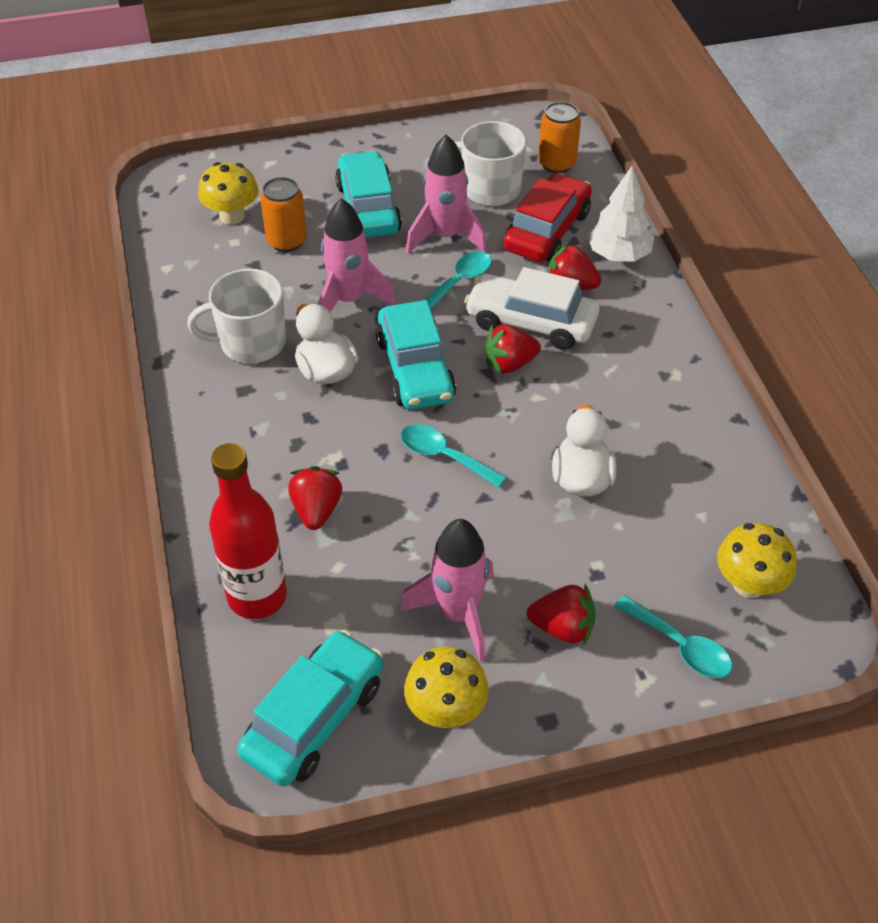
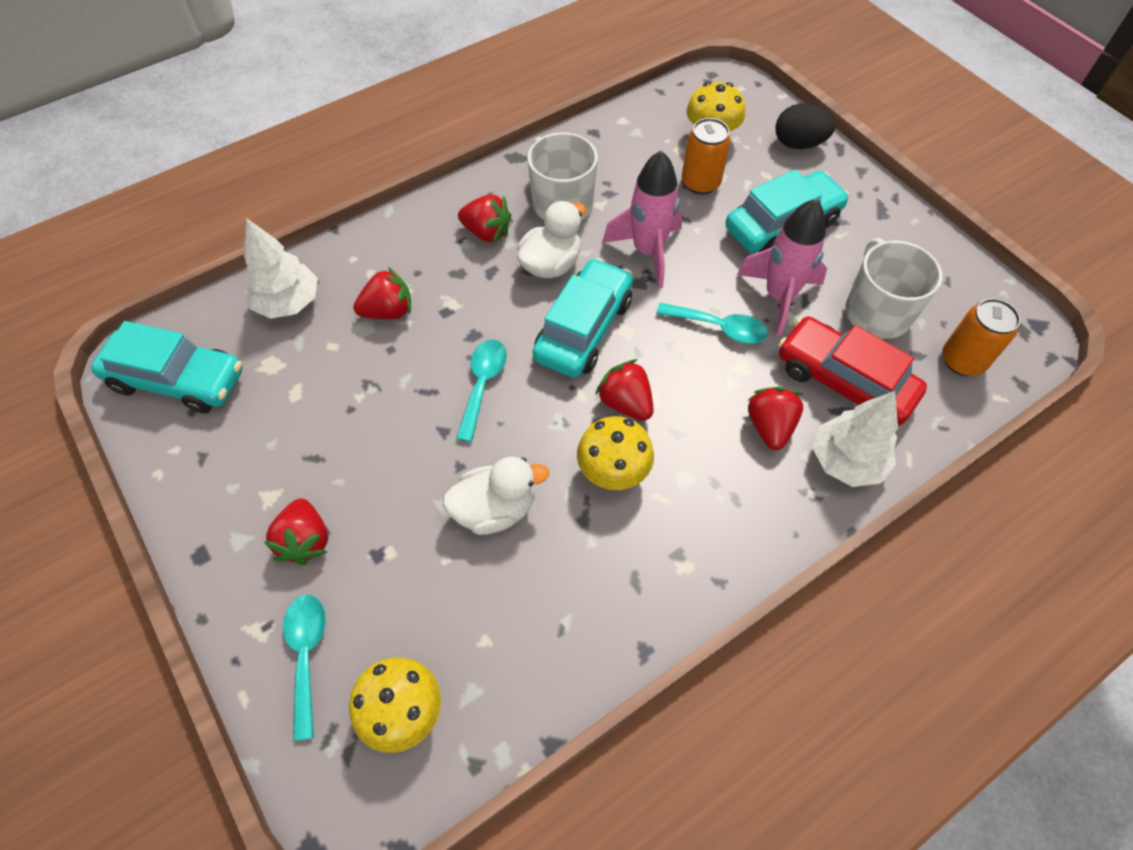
camera: 70 degrees right, 10 degrees up
(255, 408) = (487, 232): none -> red strawberry
(257, 596) = (288, 303): red bottle -> white tree
(280, 166) = (798, 144): none -> black egg
(415, 369) = (583, 329): turquoise car -> turquoise car turned 150 degrees clockwise
(446, 710) = (199, 470): yellow mushroom -> yellow mushroom (613, 472)
(458, 614) = (302, 450): pink rocket -> none
(531, 322) = (694, 405): white car -> none
(547, 231) = (843, 381): red car -> red car turned 150 degrees counterclockwise
(680, 645) = (307, 655): turquoise spoon -> turquoise spoon turned 150 degrees clockwise

